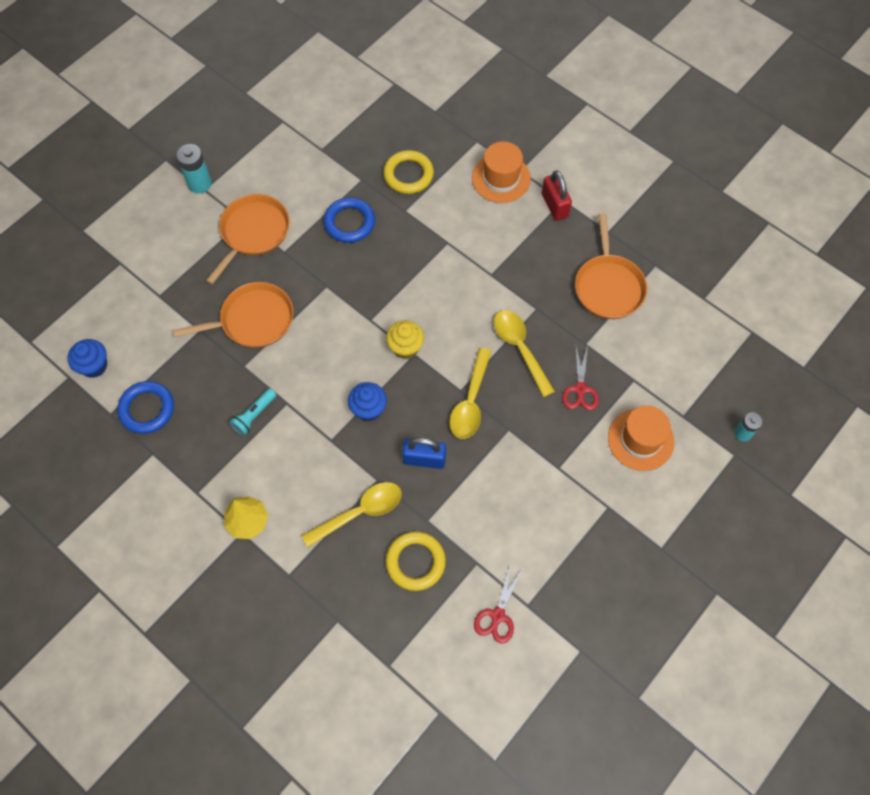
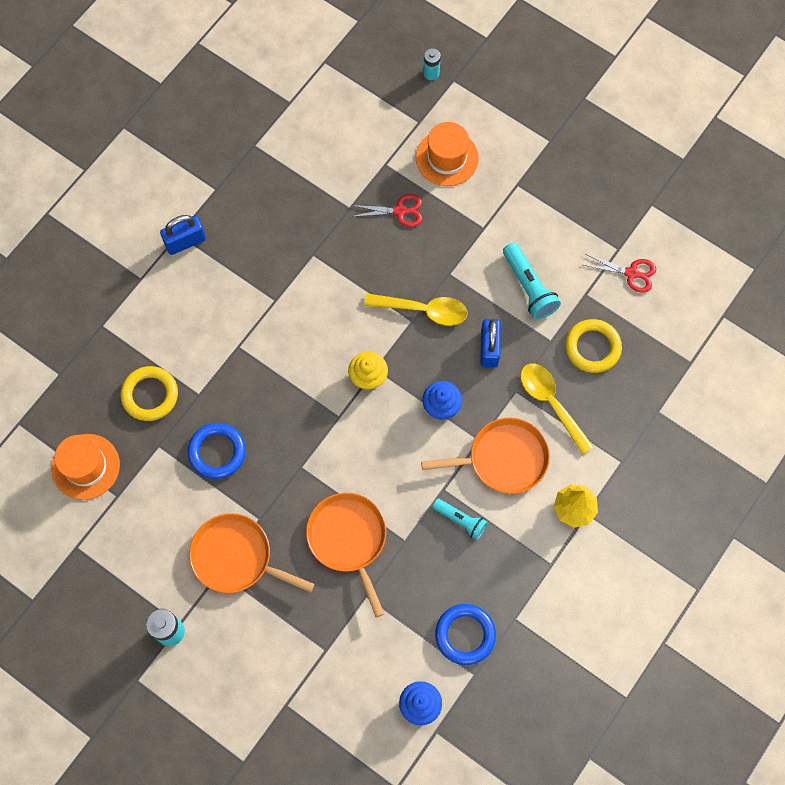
camera: 95 degrees left, 5 degrees up
(488, 505) = (529, 287): none -> turquoise flashlight
(501, 178) = (151, 297): orange hat -> orange hat (85, 466)
(520, 348) = (360, 268): yellow spoon -> none
(554, 205) = (185, 242): red padlock -> blue padlock
(608, 286) = (282, 188): orange pan -> orange pan (503, 459)

